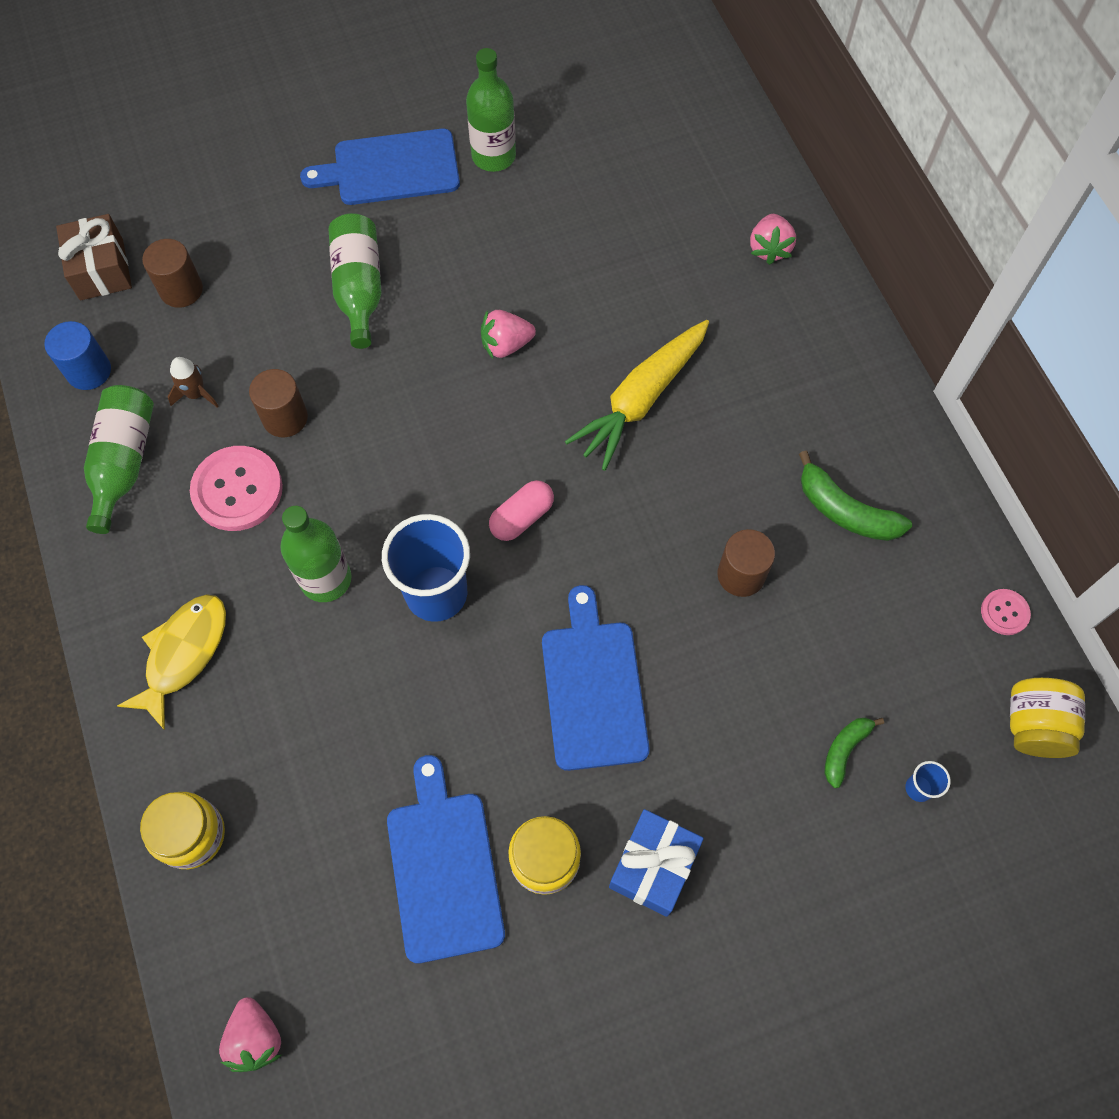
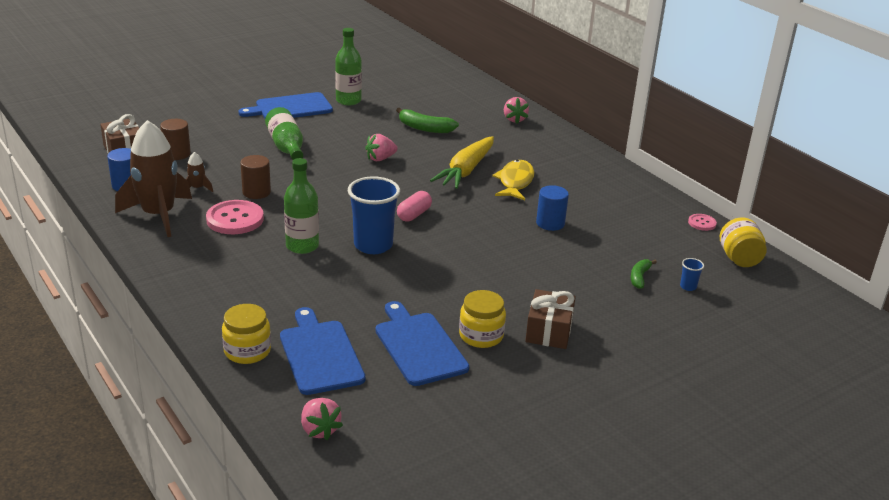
camera: 15 degrees left, 35 degrees down
(124, 462) = (159, 215): green bottle -> brown rocket
(183, 654) = (219, 281): yellow fish -> yellow fish (515, 182)
(593, 688) = (482, 270): blue cutting board -> blue cutting board (320, 354)
(653, 866) = (549, 331): blue gift -> brown gift
(741, 575) = (550, 223): brown cylinder -> blue cylinder
(845, 511) = (597, 197): green banana -> green banana (424, 128)

